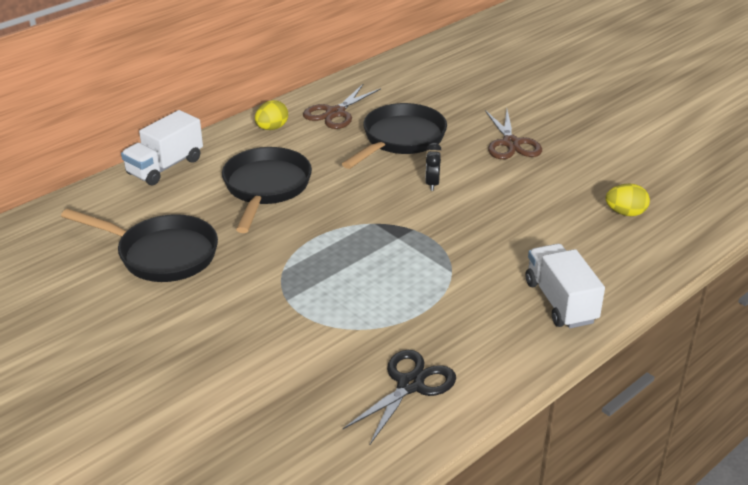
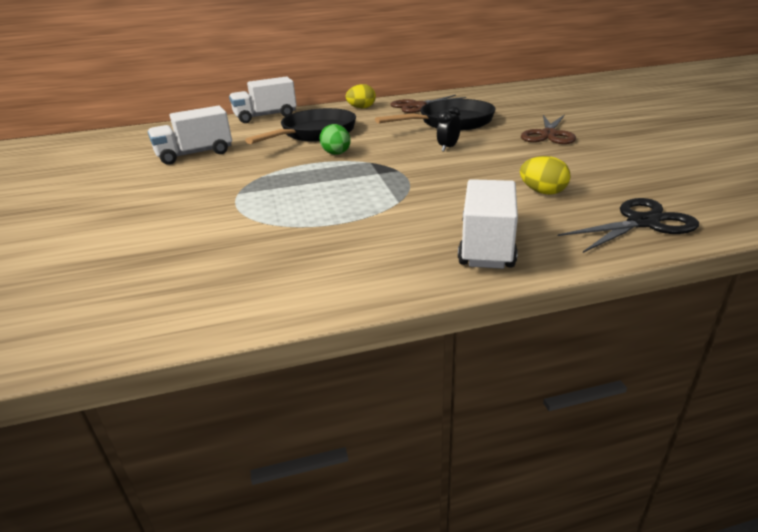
camera: 30 degrees right, 5 degrees down
(161, 254) = (195, 154): black pan -> white truck
(327, 218) = (336, 154): none -> green egg
(410, 385) = (250, 275): black scissors -> black scissors (642, 223)
(625, 213) = (631, 192): yellow egg -> yellow egg (542, 192)

